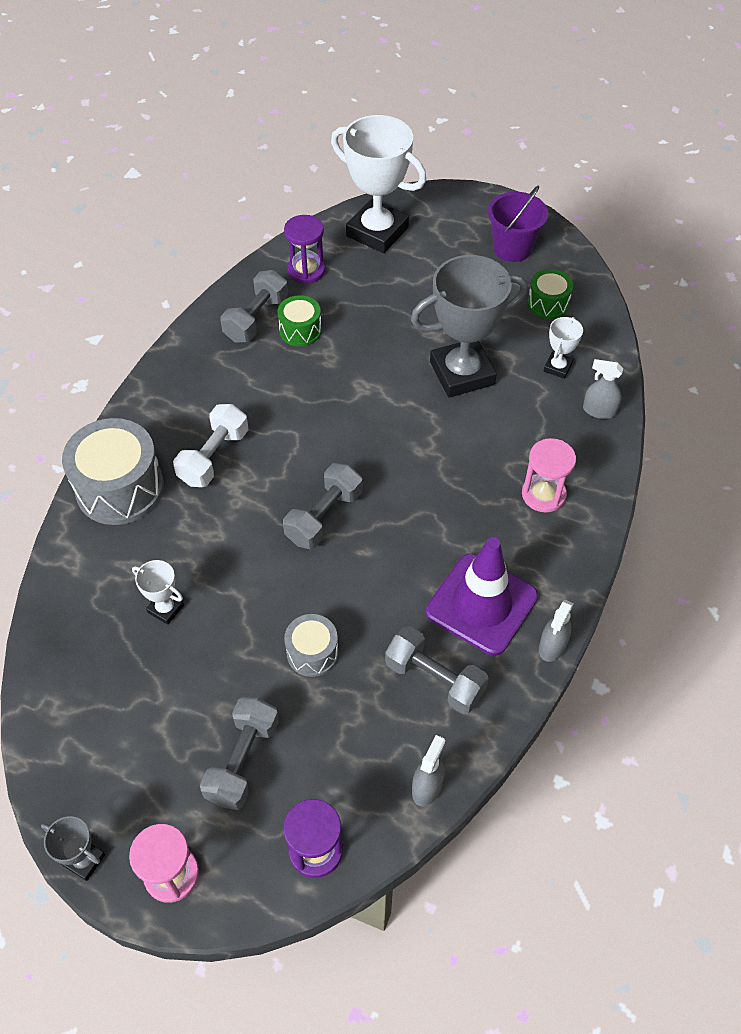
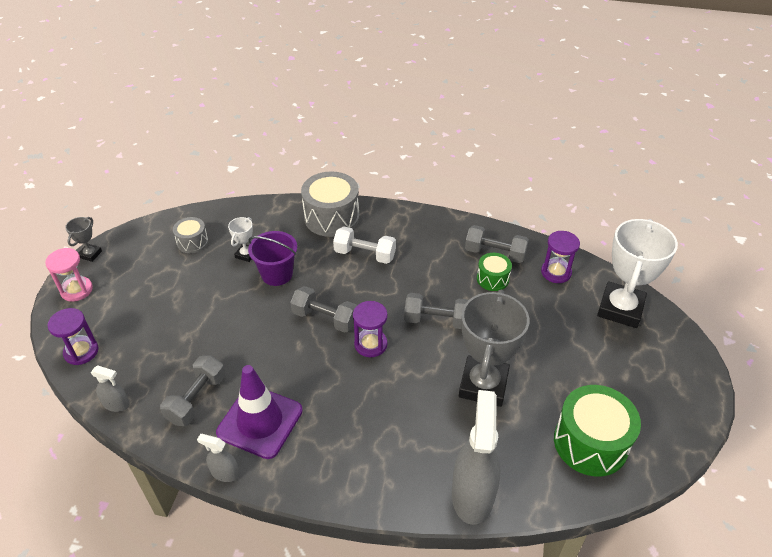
camera: 80 degrees right, 10 degrees down
(243, 761) = (142, 308): grey dumbbell -> grey dumbbell (436, 320)
(312, 653) = (217, 329): grey drum -> grey drum (192, 242)
(380, 472) = (370, 344): none -> purple hourglass
(462, 373) = (483, 385): grey trophy -> grey trophy turned 45 degrees clockwise
(512, 248) = (650, 408): purple bucket -> purple bucket (277, 274)
(543, 494) = (369, 456): pink hourglass -> none
(548, 304) = (590, 442): green drum -> green drum, size x1.86
(557, 367) = (514, 456): white trophy -> none
(599, 411) = (472, 494): grey spray bottle -> grey spray bottle, size x2.09

